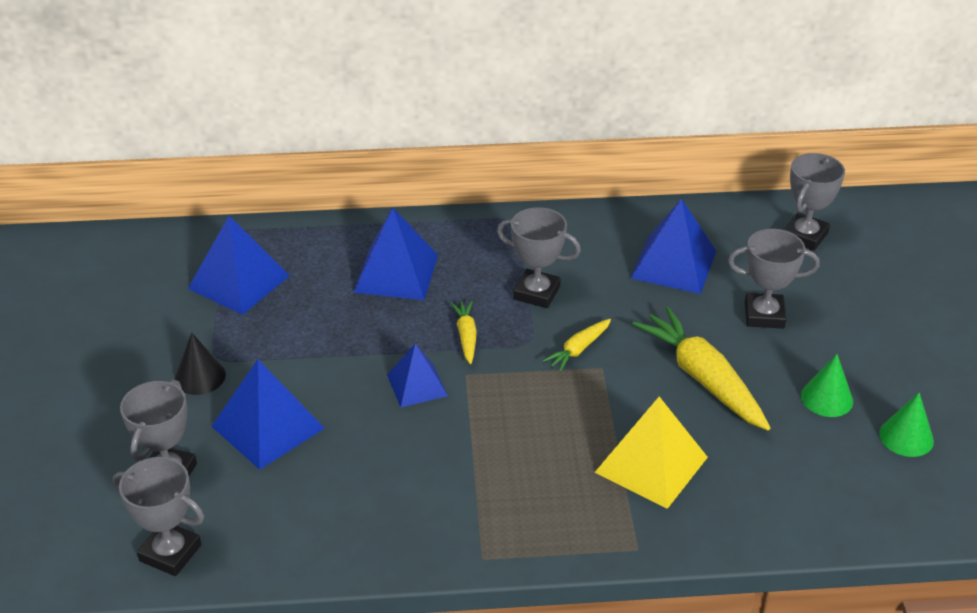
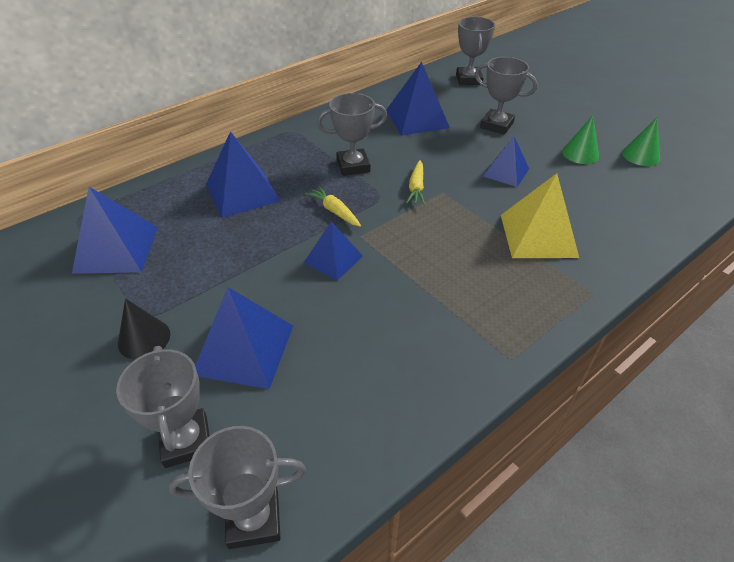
camera: 35 degrees left, 5 degrees up
(702, 378) = (506, 172): yellow carrot -> blue pyramid
(764, 315) = (496, 125): grey trophy -> grey trophy turned 60 degrees clockwise

